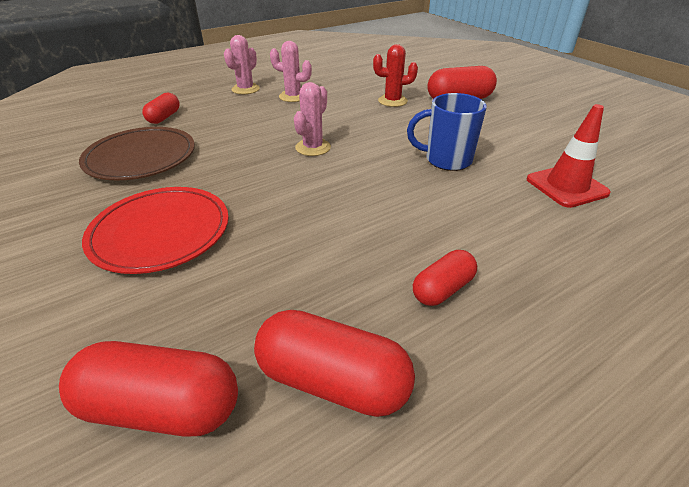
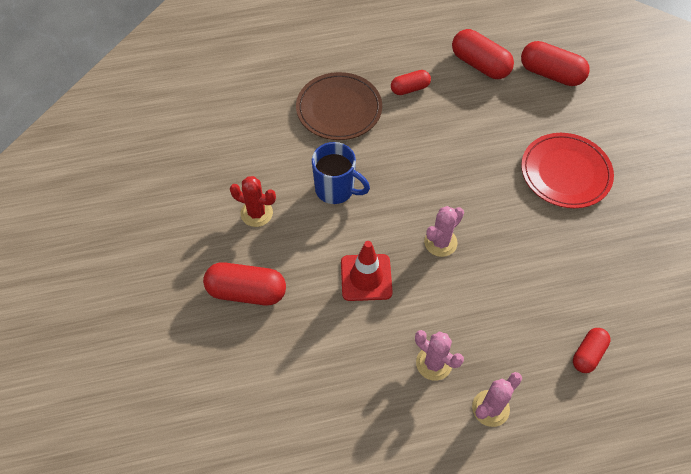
camera: 160 degrees left, 20 degrees up
(141, 158) = (597, 273): brown plate -> brown plate (339, 109)
(392, 101) = (322, 311): red cactus -> red cactus (256, 213)
(566, 186) = (272, 135): red traffic cone -> red traffic cone (366, 277)

